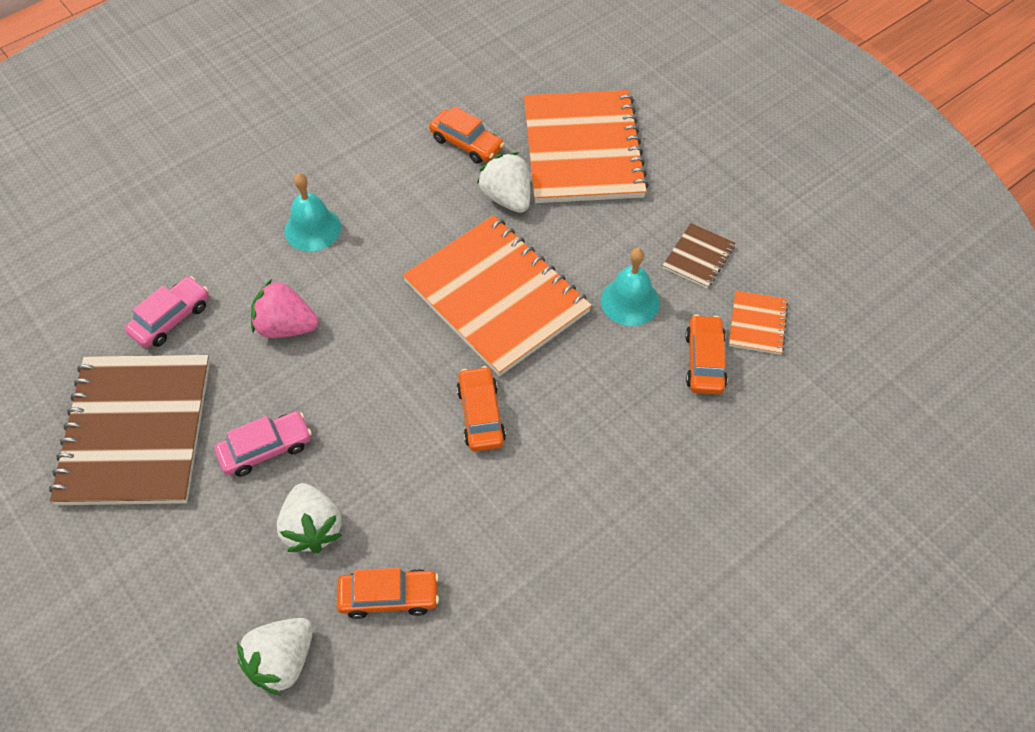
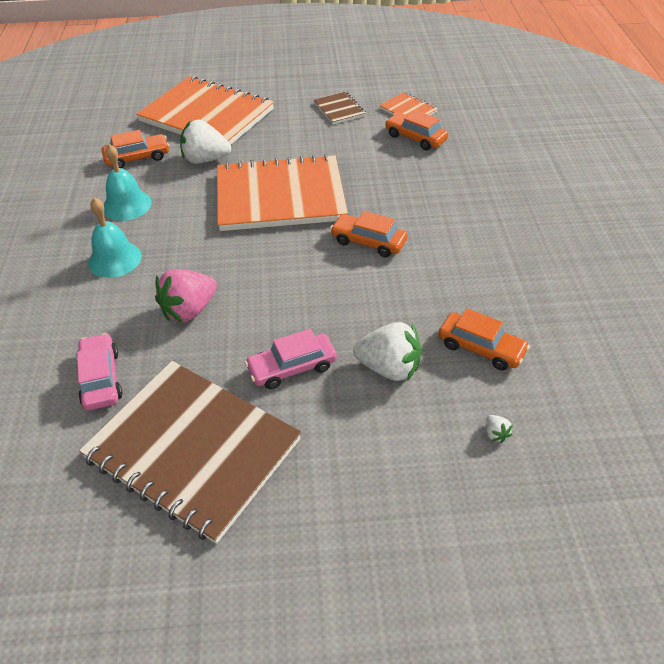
camera: 55 degrees left, 10 degrees down
(266, 449) = (292, 367): pink car -> pink car turned 120 degrees counterclockwise
(282, 661) = (495, 434): white strawberry -> white strawberry, size x0.42
(389, 597) = (481, 348): orange car -> orange car turned 90 degrees clockwise
(630, 301) = (343, 146): turquoise bell -> turquoise bell (127, 205)

